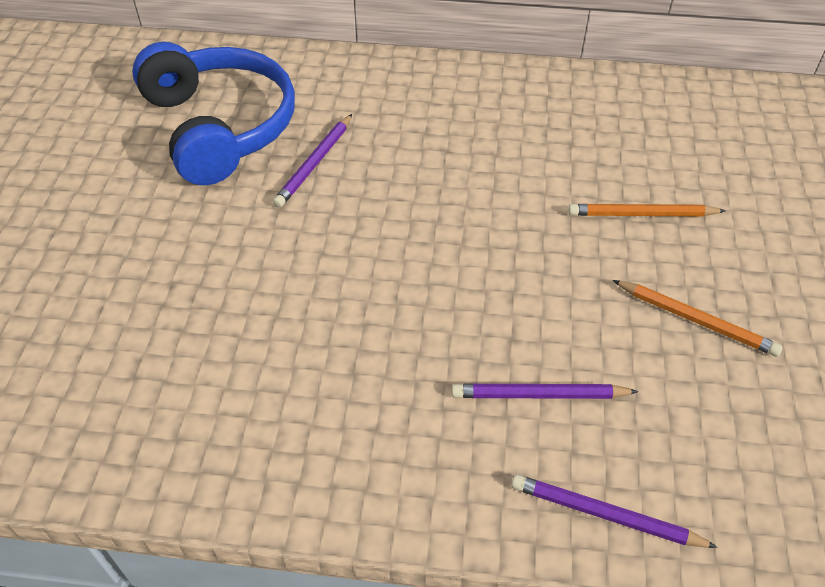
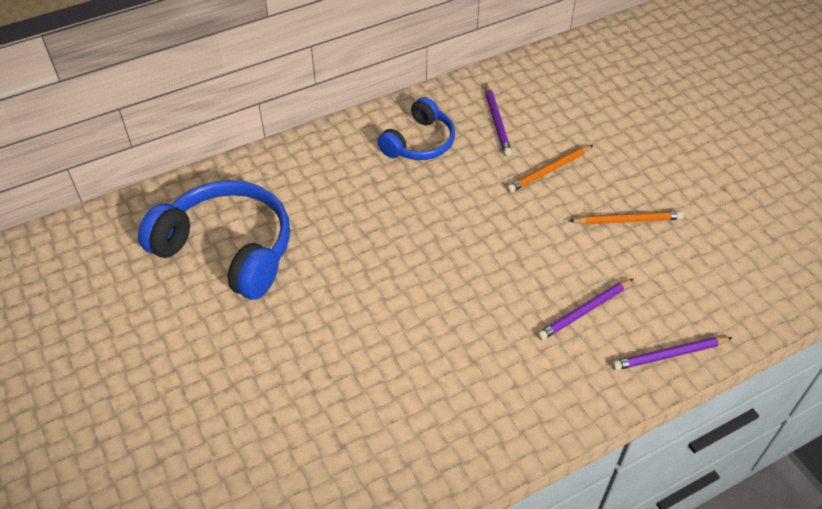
camera: 35 degrees left, 0 degrees up
(314, 163) = (321, 241): purple pencil -> purple pencil (497, 122)
(513, 115) = (419, 142): none -> blue headphones

